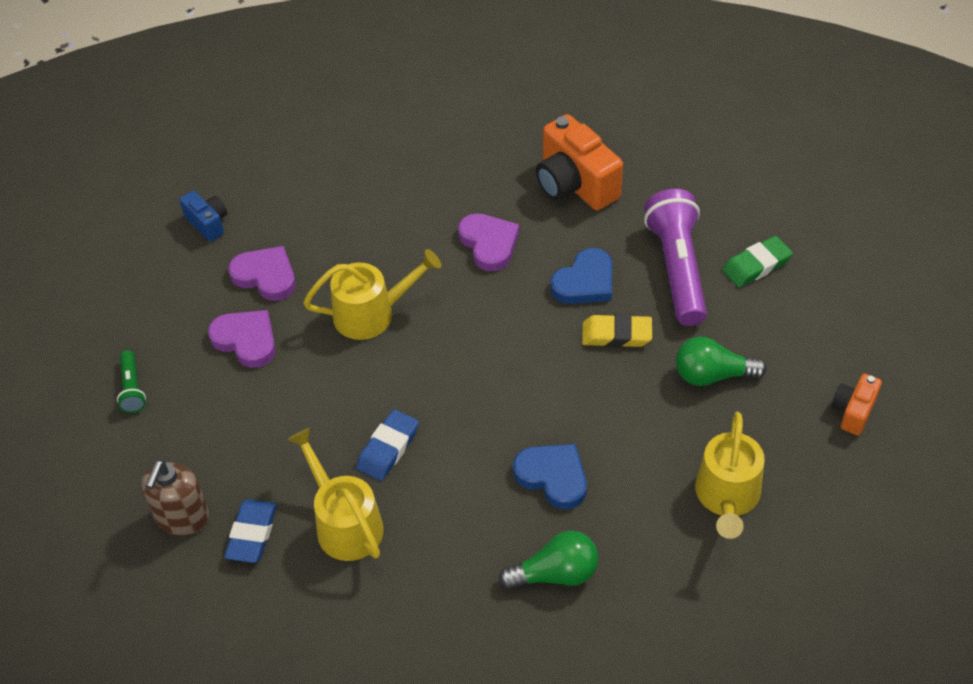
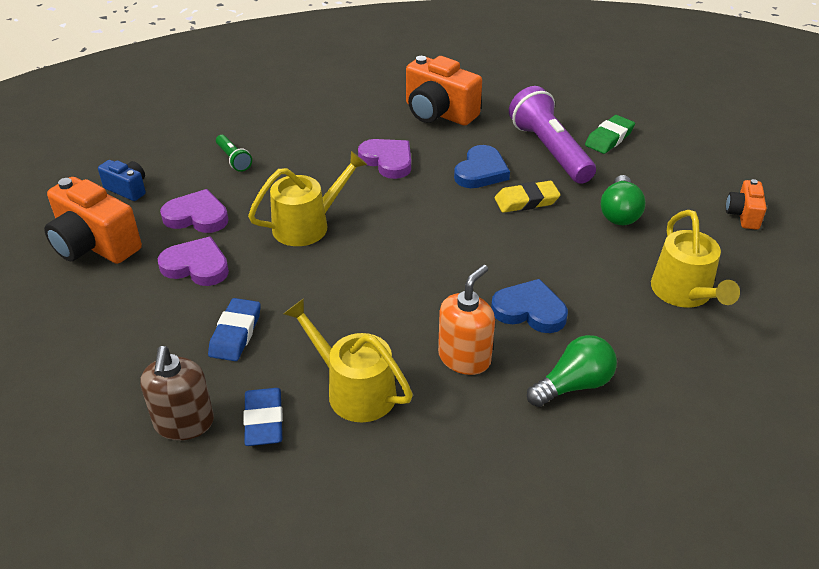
camera: 20 degrees left, 10 degrees down
(132, 388) = (93, 325): green flashlight -> green flashlight (233, 159)
(157, 290) = (94, 245): none -> orange camera
(388, 448) = (368, 321): blue eraser -> blue eraser (235, 333)
(463, 515) = (464, 358): none -> orange soap dispenser
(712, 375) = (619, 213): green light bulb -> green light bulb turned 60 degrees counterclockwise

